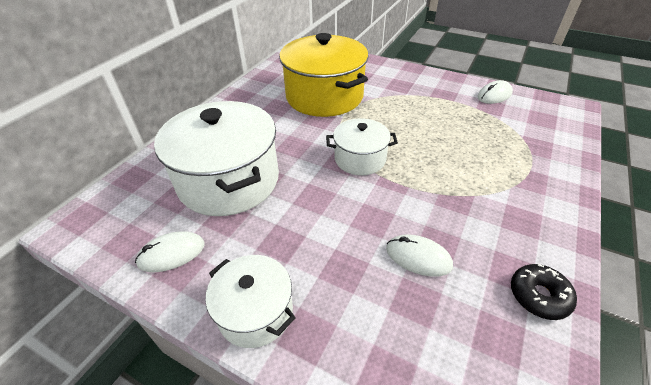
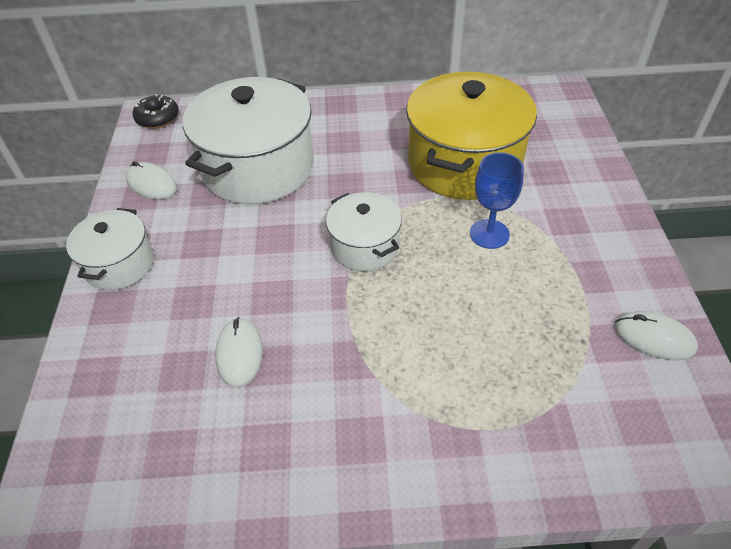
camera: 60 degrees right, 5 degrees up
(389, 111) = (489, 234): none -> blue goblet
(538, 296) = (242, 480): black donut -> black donut (157, 118)

